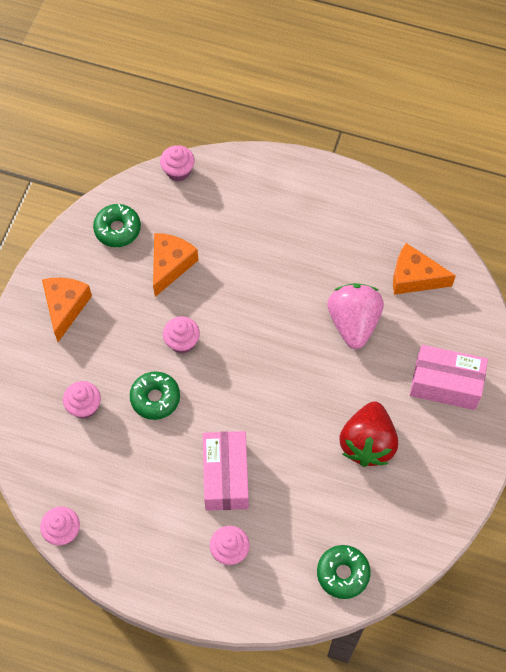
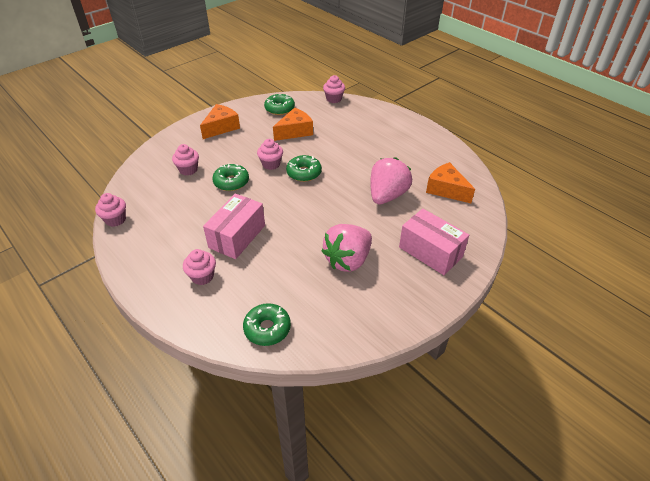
camera: 30 degrees right, 20 degrees down
(233, 336) = (304, 173): none -> green donut
(367, 443) = (348, 260): red strawberry -> pink strawberry

